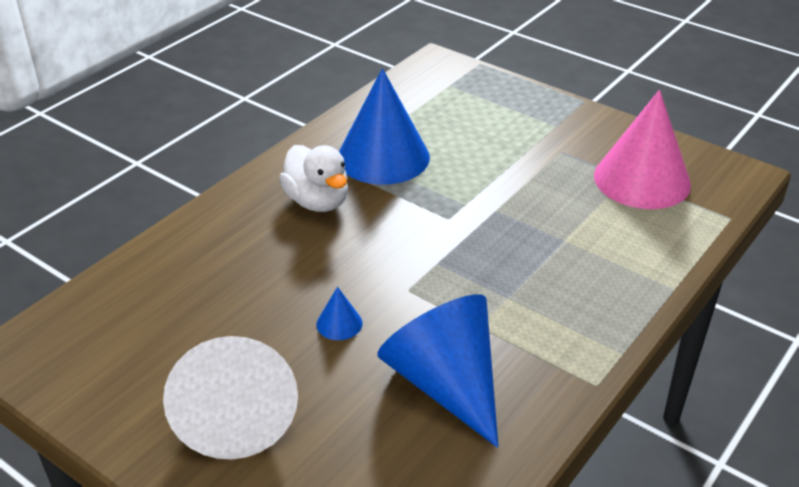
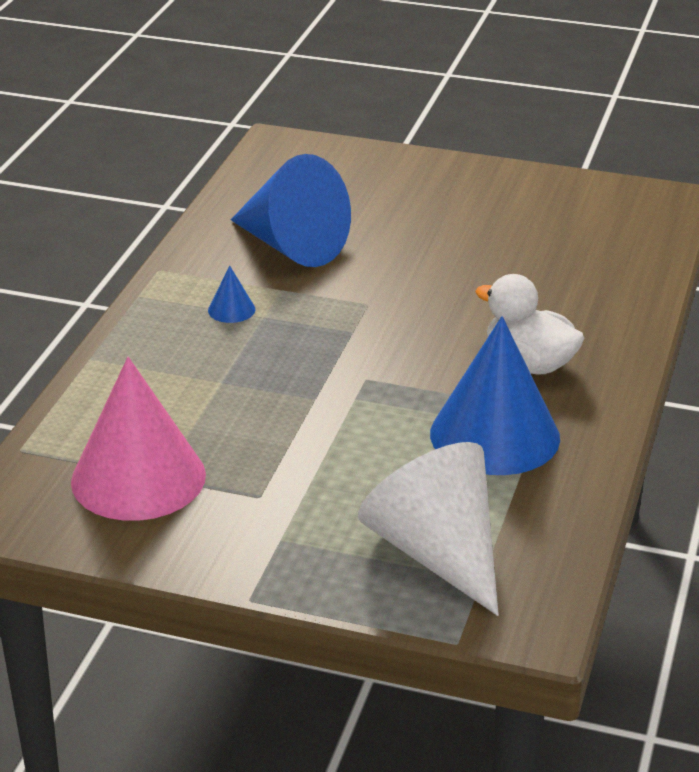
camera: 160 degrees right, 5 degrees down
(236, 414) = (450, 199): white cone -> white cone (437, 553)
(339, 323) = (414, 266): blue cone -> blue cone (231, 310)

